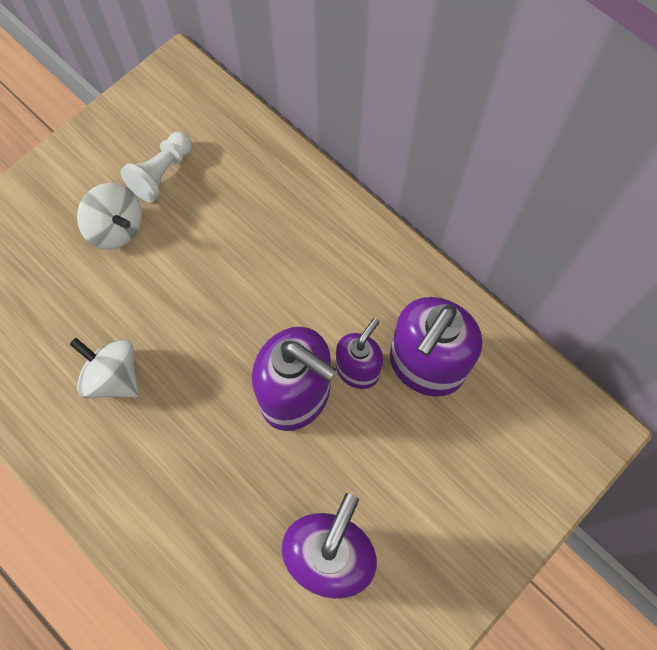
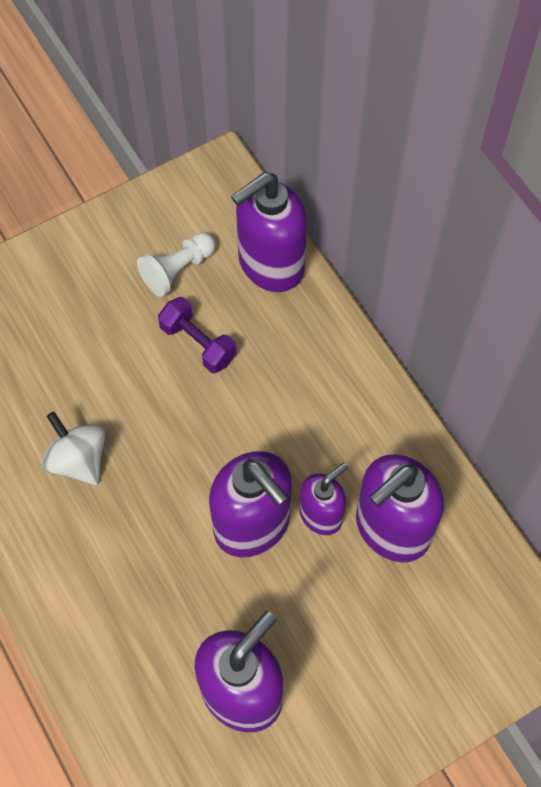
camera: 15 degrees right, 5 degrees down
(116, 228) = (118, 314): white spinning top -> none
(199, 237) = (198, 343): none -> purple dumbbell
(247, 148) = (270, 265): none -> purple soap dispenser

